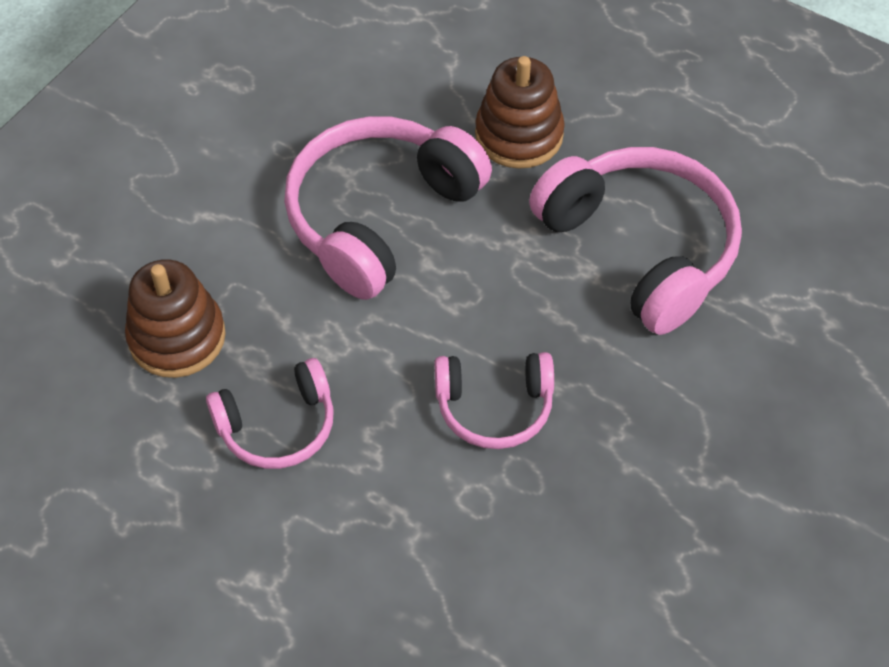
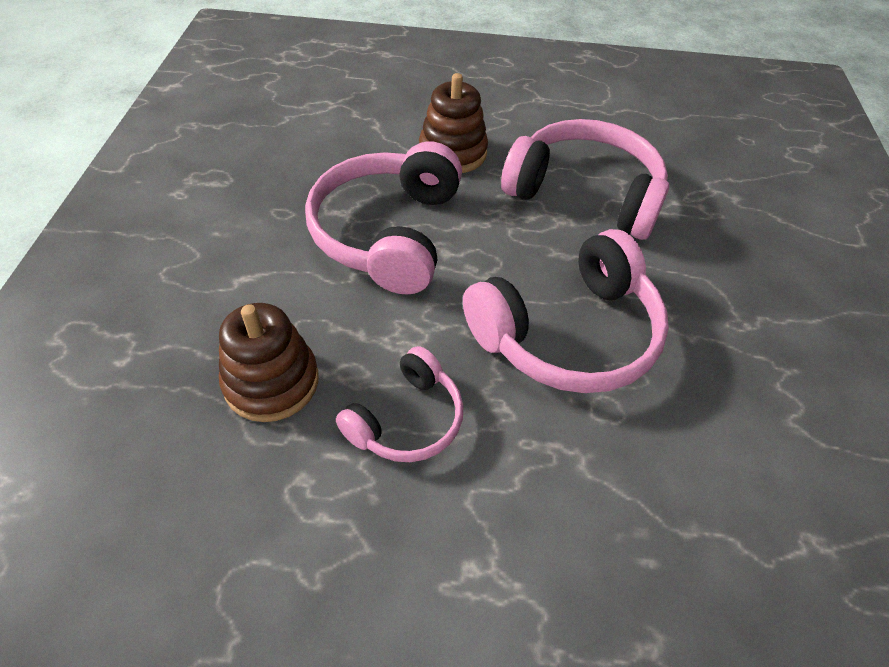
camera: 30 degrees left, 5 degrees down
(494, 407) = (568, 333): pink headphones -> pink headphones, size x1.76

